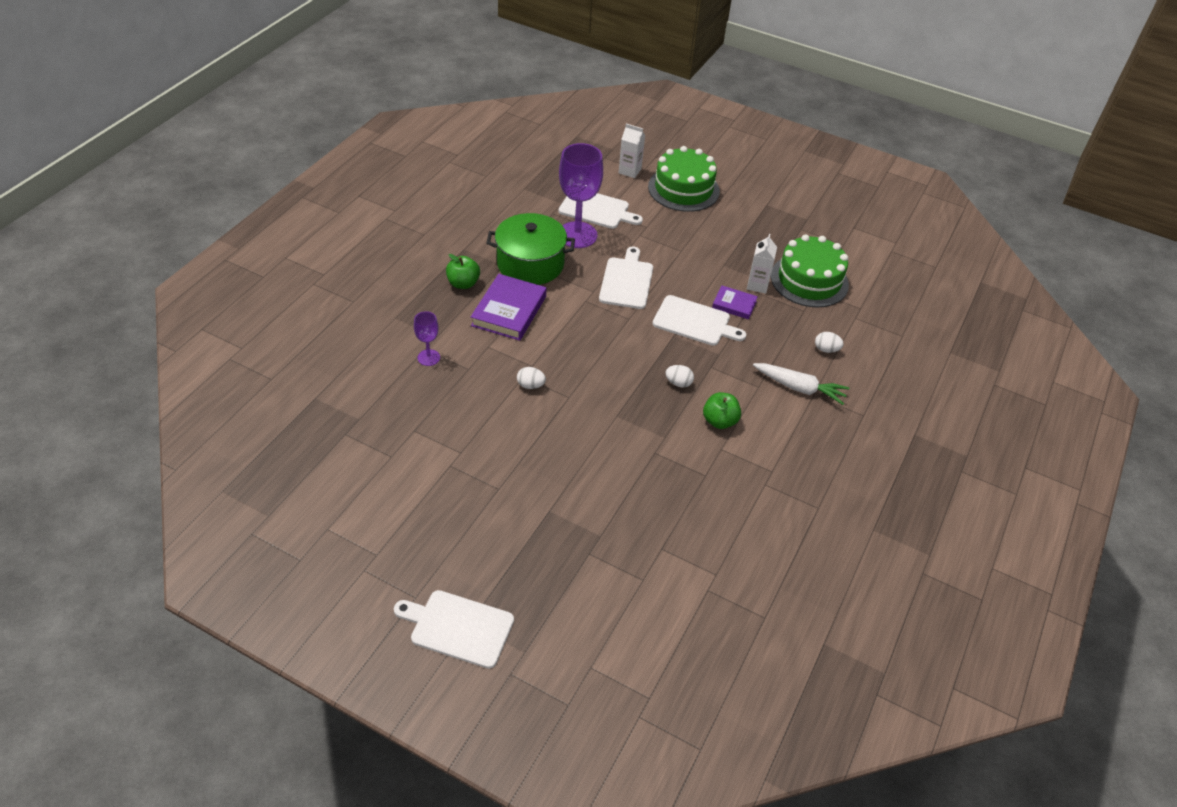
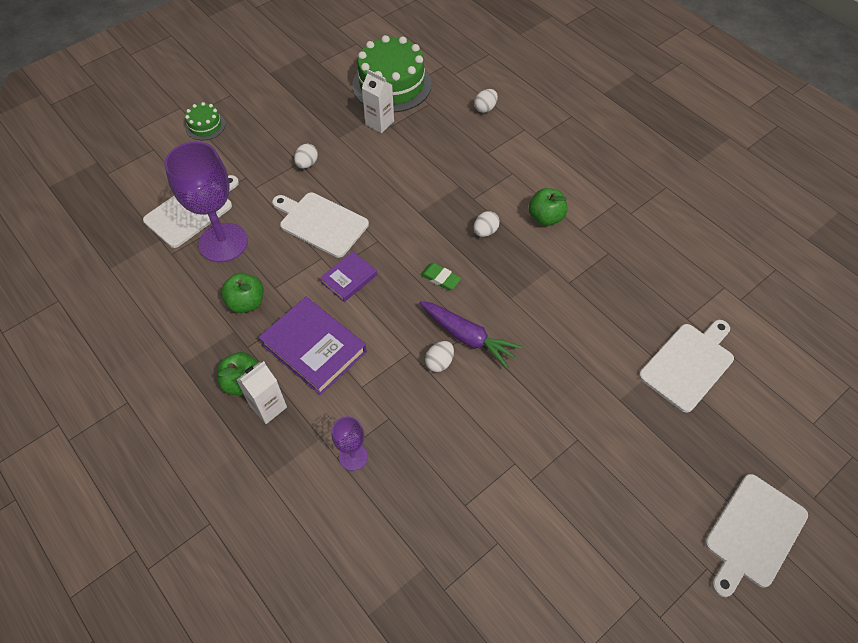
camera: 65 degrees left, 10 degrees up
(530, 264) = (246, 303): green pot -> green apple
(563, 397) = (467, 337): none -> purple carrot
(612, 366) = (440, 278): none -> green eraser
(629, 171) = (145, 160): white carton -> white carton (268, 407)
(682, 255) = (307, 164): none -> white egg
(683, 189) = (205, 126): green cake -> green cake, size x0.48
(694, 322) = (407, 189): white cutting board -> white cutting board (688, 364)
(734, 304) = (398, 150): purple book -> purple book (349, 278)
(799, 388) = (525, 145): white carrot -> none

